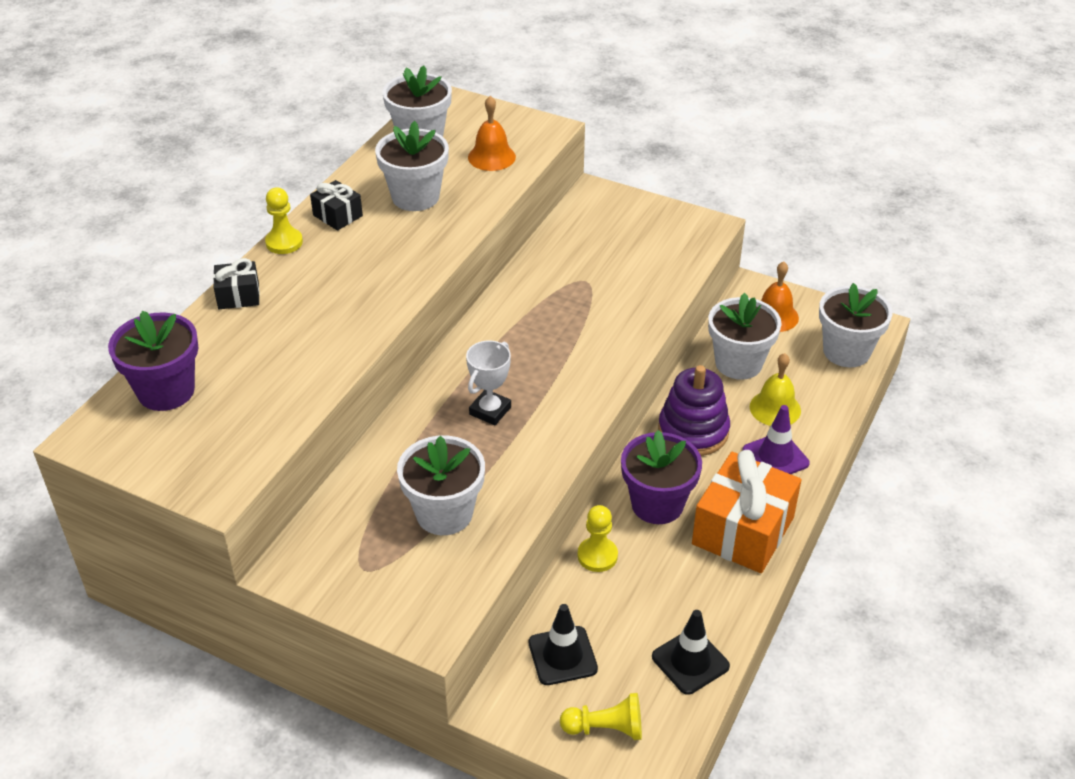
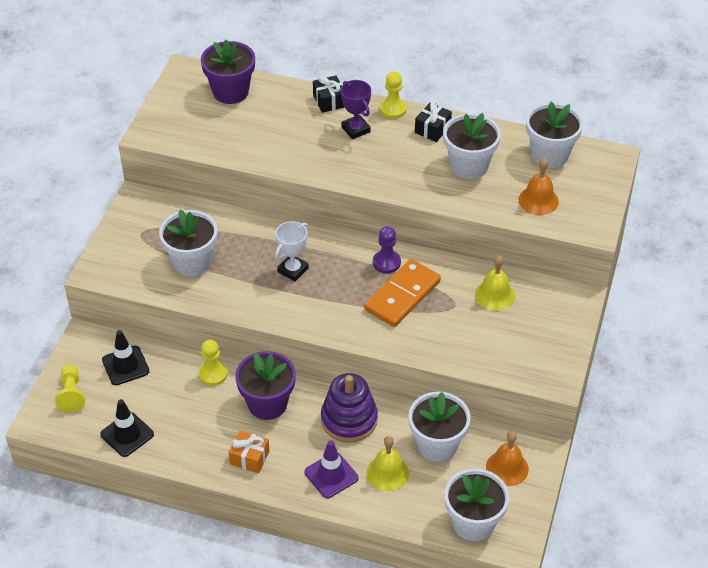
camera: 80 degrees right, 5 degrees up
(308, 278) = (355, 129): none -> purple trophy
(490, 411) = (293, 270): white trophy -> white trophy turned 75 degrees counterclockwise
(501, 325) = (386, 263): none -> purple pawn
(560, 319) = (402, 295): none -> orange domino
(577, 249) = (494, 295): none -> yellow bell
(742, 530) = (249, 458): orange gift -> orange gift, size x0.49

